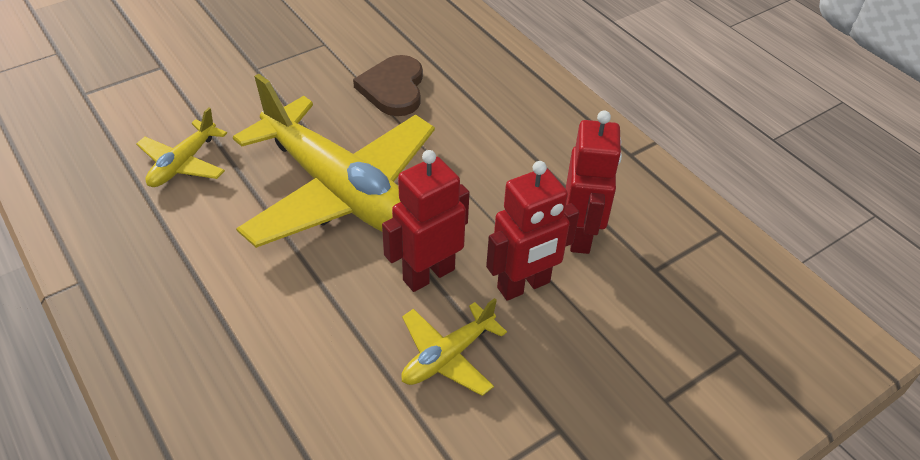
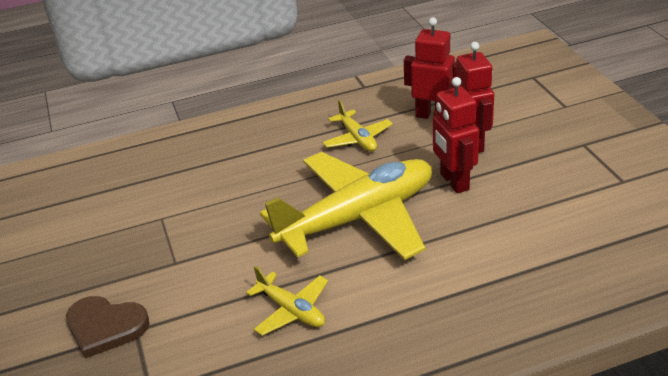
camera: 70 degrees left, 10 degrees down
(393, 88) = (245, 183): brown heart -> brown heart (105, 327)
(448, 356) = (526, 180): yellow plane -> yellow plane (357, 139)

